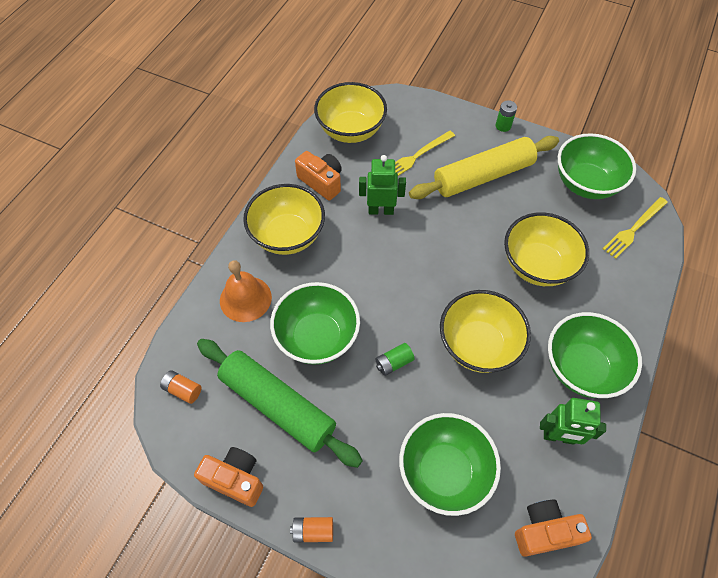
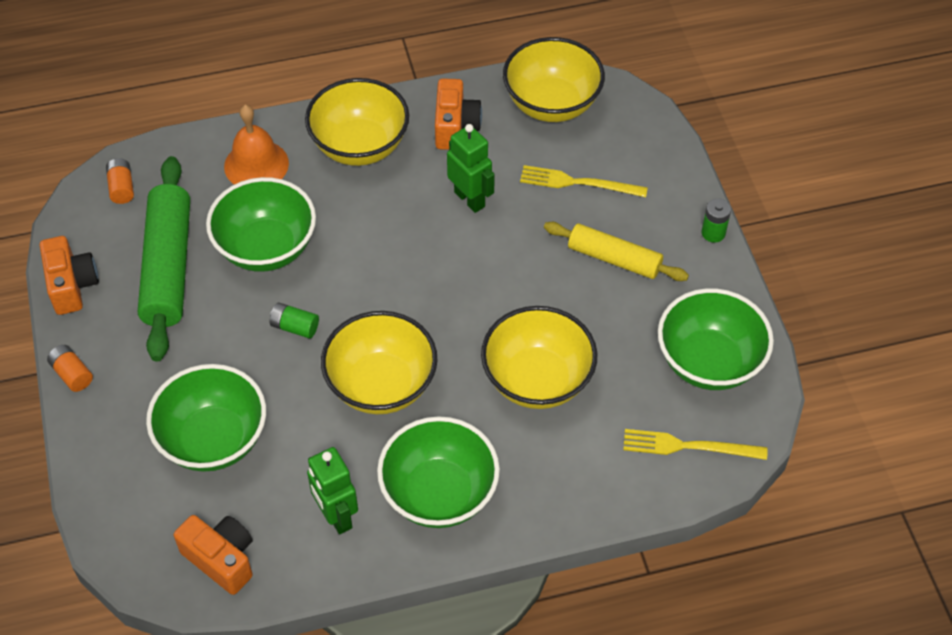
camera: 50 degrees right, 5 degrees down
(483, 176) = (614, 259): yellow rolling pin -> yellow rolling pin, size x0.63

